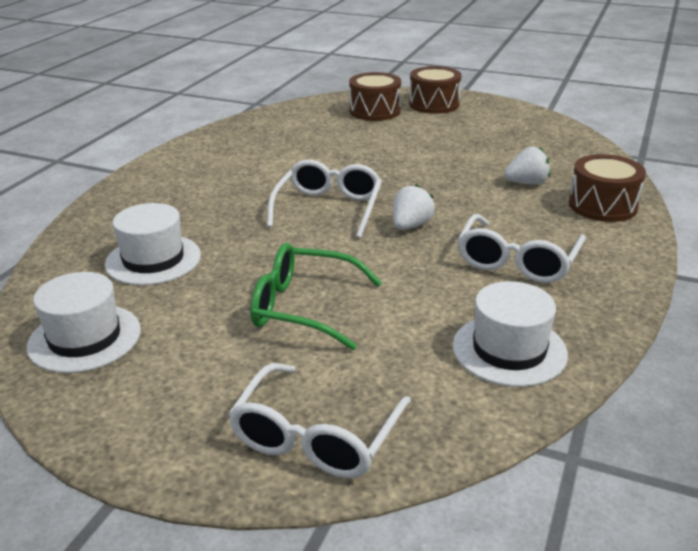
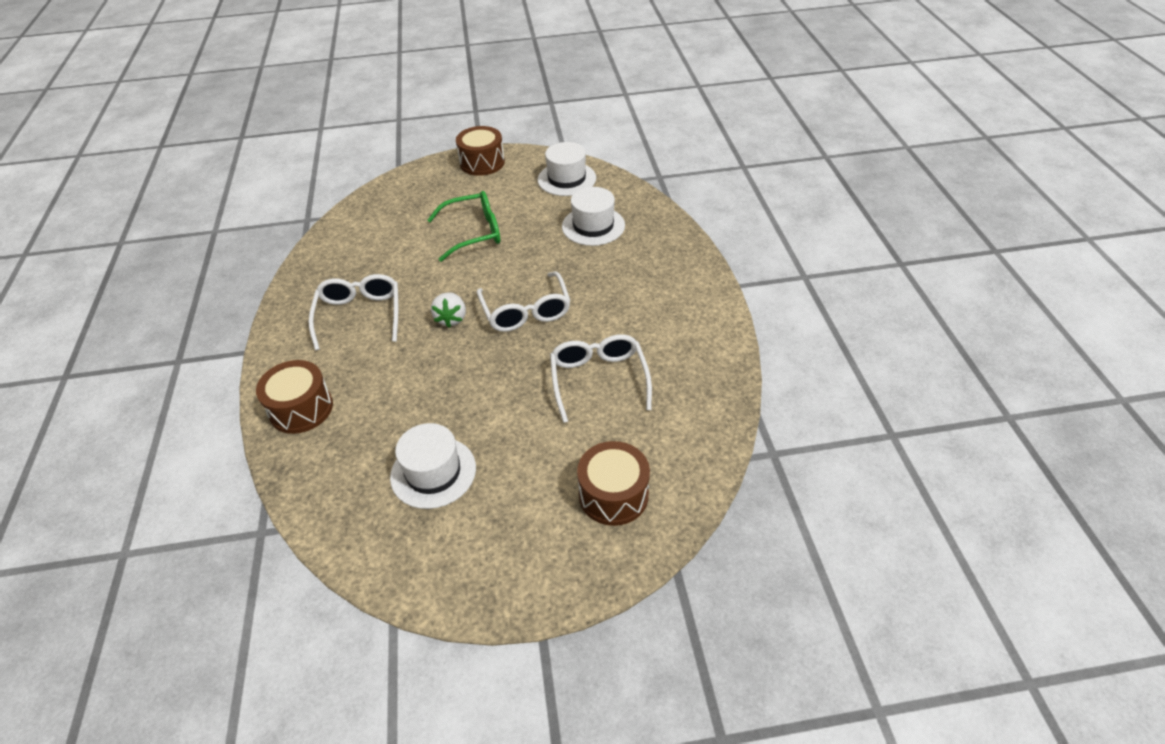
camera: 150 degrees right, 15 degrees up
(316, 436) = (419, 185): white glasses -> white glasses (598, 380)
(434, 104) = (553, 553): brown drum -> brown drum (482, 163)
(509, 350) = (347, 252): white hat -> white hat (433, 472)
(527, 183) = (377, 415): white strawberry -> none

